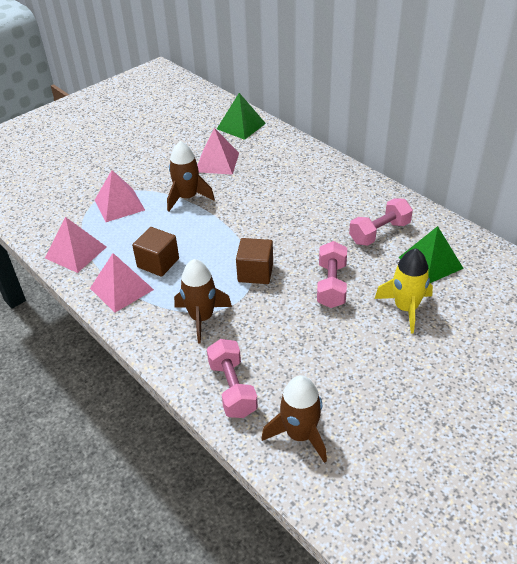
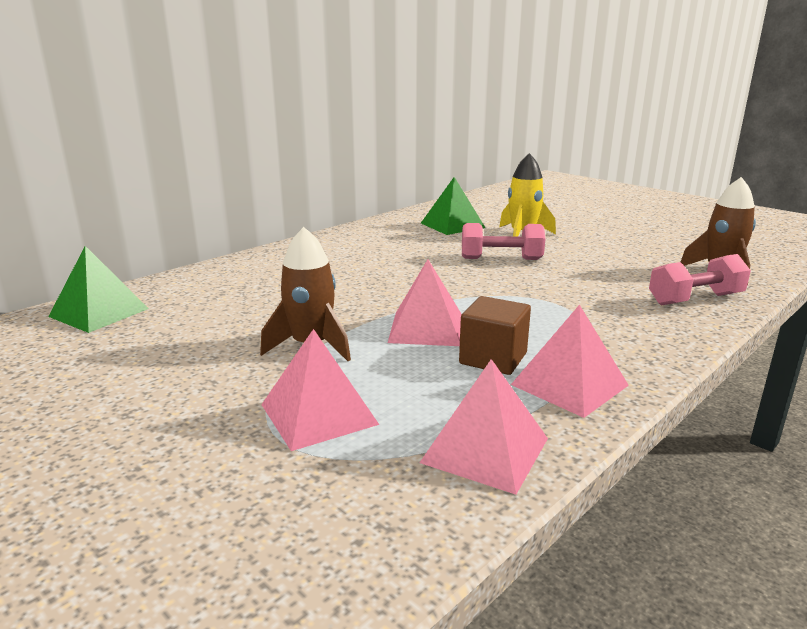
camera: 95 degrees left, 20 degrees down
(201, 318) = (596, 320): brown rocket -> none
(217, 162) = (208, 327): pink pyramid -> pink pyramid (426, 328)
(255, 272) = (492, 293): brown cube -> none
(379, 233) = (406, 240): pink dumbbell -> none

